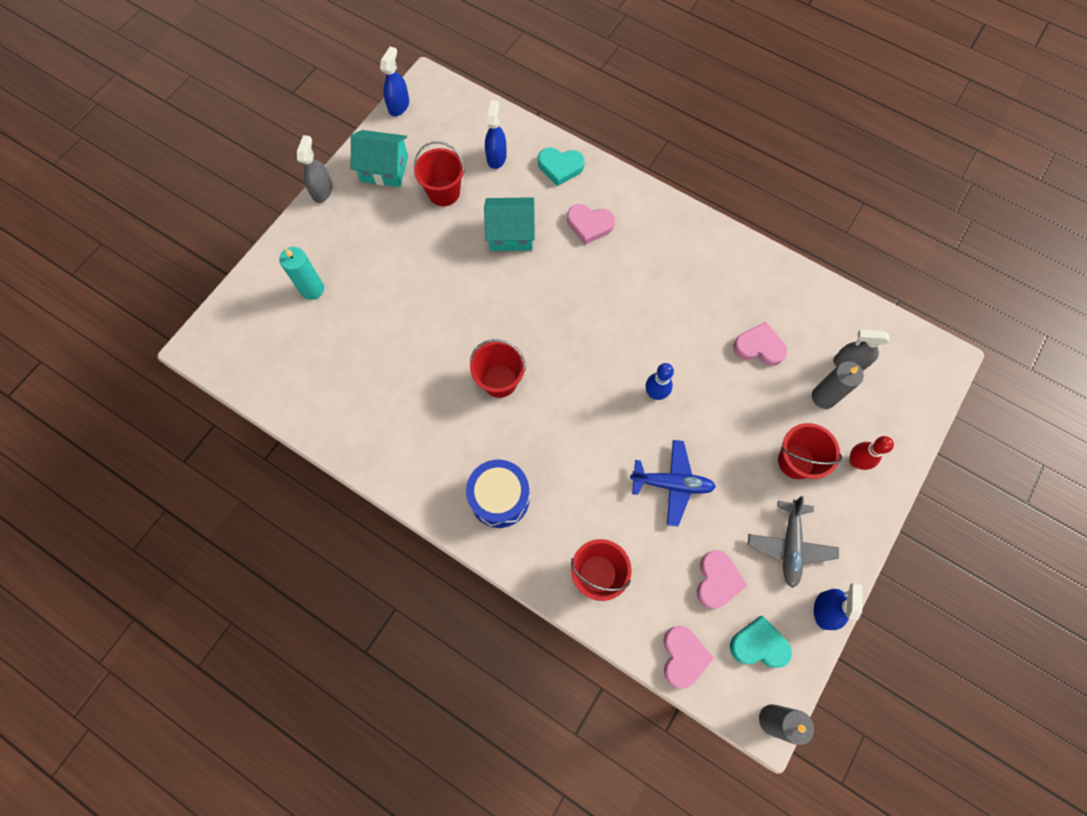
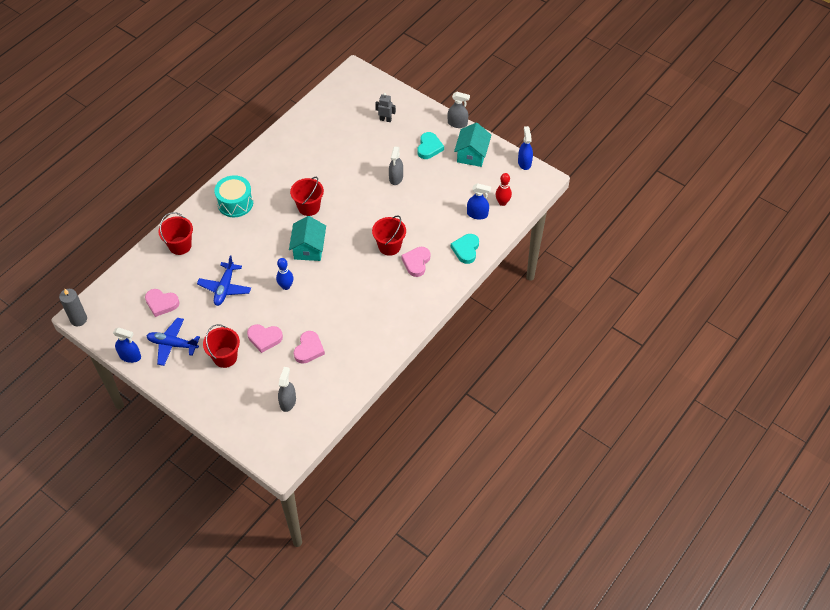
camera: 95 degrees right, 15 degrees down
(312, 289) = (385, 119): turquoise candle -> grey robot
(399, 105) = (524, 163): blue spray bottle -> blue spray bottle turned 120 degrees counterclockwise
(434, 264) = (396, 178): none -> grey spray bottle
(444, 192) = (450, 185): red bucket -> red bucket (389, 246)
(499, 497) = (235, 203): blue drum -> turquoise drum
(511, 234) = (414, 219): turquoise house -> turquoise house (309, 248)
(683, 657) = (124, 281): pink heart -> pink heart (264, 338)
(759, 645) = (120, 319): turquoise heart -> turquoise heart (429, 147)
(790, 545) = (173, 344): grey plane -> blue plane
(824, 397) = (266, 381): grey candle -> none
(855, 461) = (218, 391): red bowling pin -> red bowling pin (502, 202)

